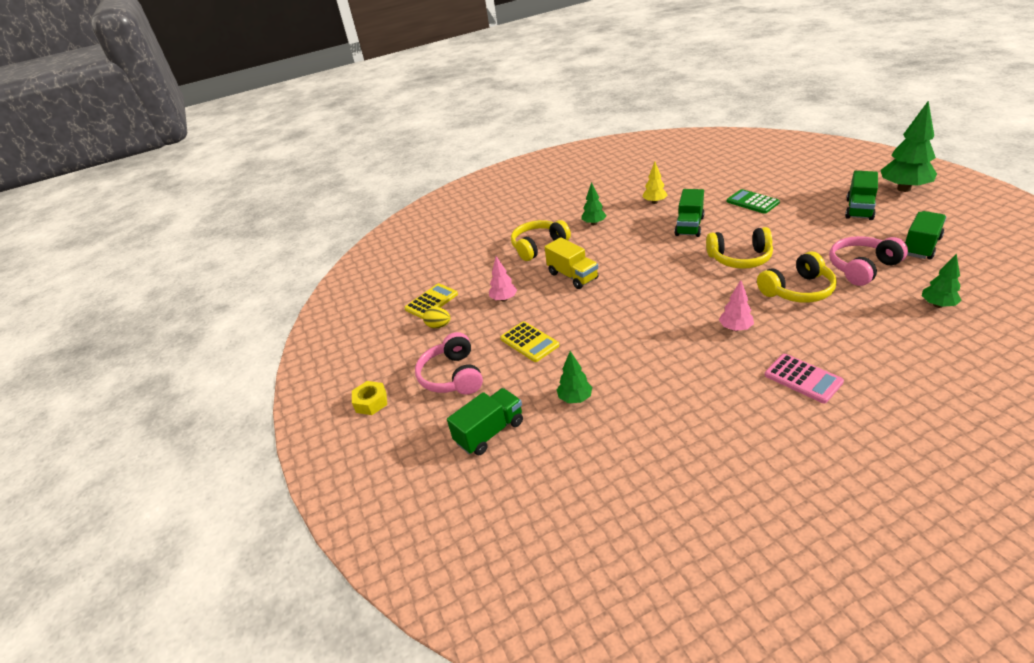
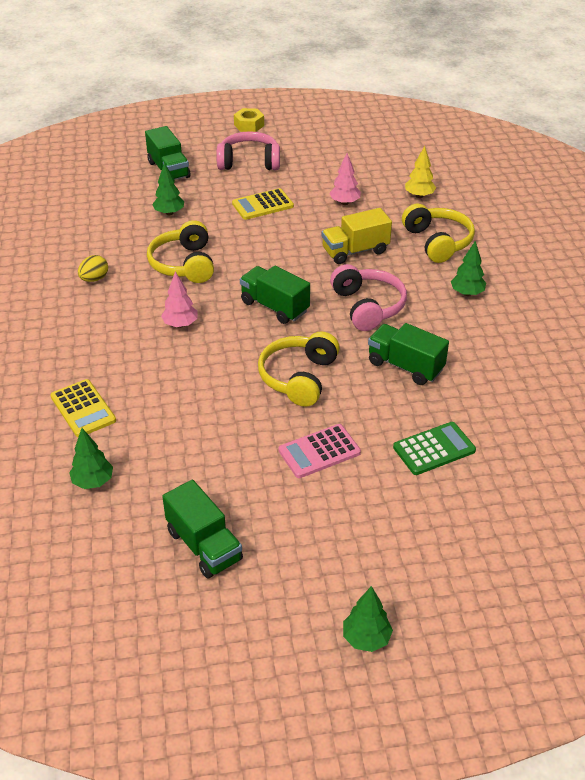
camera: 100 degrees right, 5 degrees up
(431, 301) = (373, 163): yellow calculator -> yellow calculator (83, 409)
(439, 326) = (328, 163): yellow egg -> yellow egg (94, 279)
(654, 202) = (495, 359): yellow tree -> yellow tree (419, 196)
(797, 290) = (204, 392): yellow headphones -> yellow headphones (184, 264)
(803, 378) = (82, 335): pink calculator -> pink calculator (319, 452)
(859, 209) = (339, 546): green truck -> green truck (274, 307)
(862, 268) = (203, 465): pink headphones -> pink headphones (367, 306)
(903, 189) = (366, 638): green tree -> green tree, size x0.54

